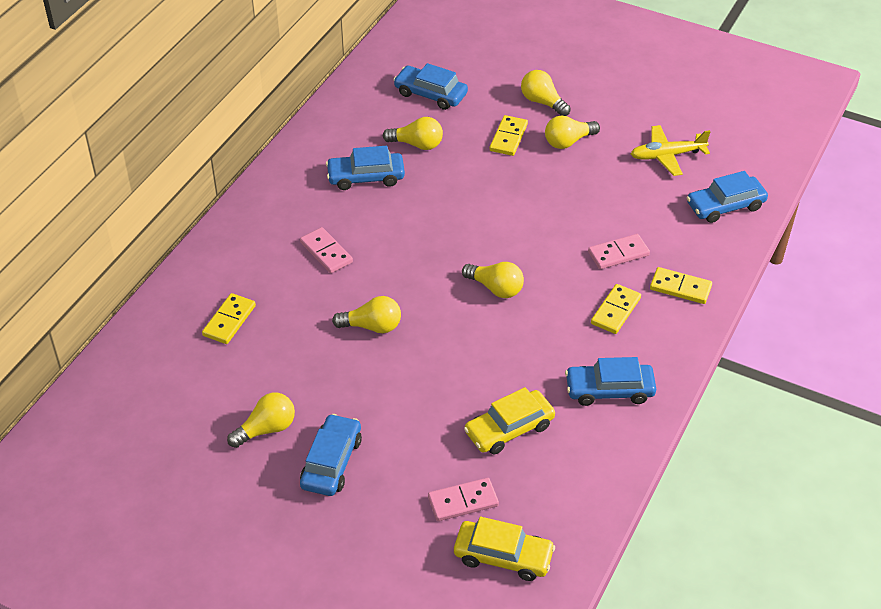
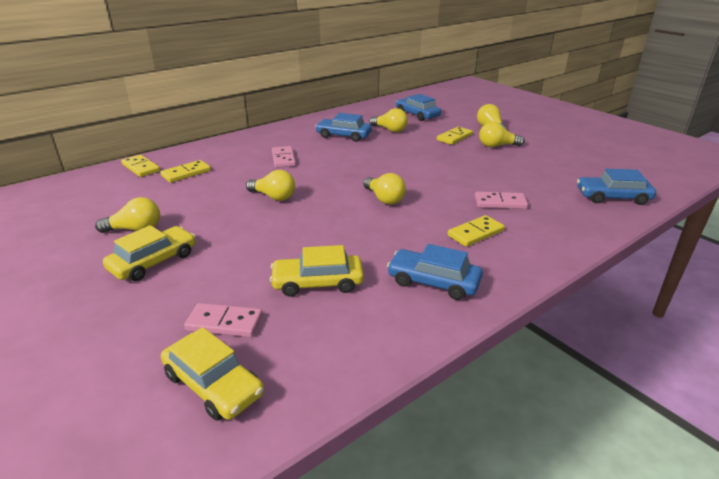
camera: 25 degrees right, 15 degrees down
(331, 462) = (153, 261): blue car -> yellow car
(667, 156) = (572, 164): yellow plane -> none
(680, 287) = (546, 233): yellow domino -> yellow domino (141, 168)

